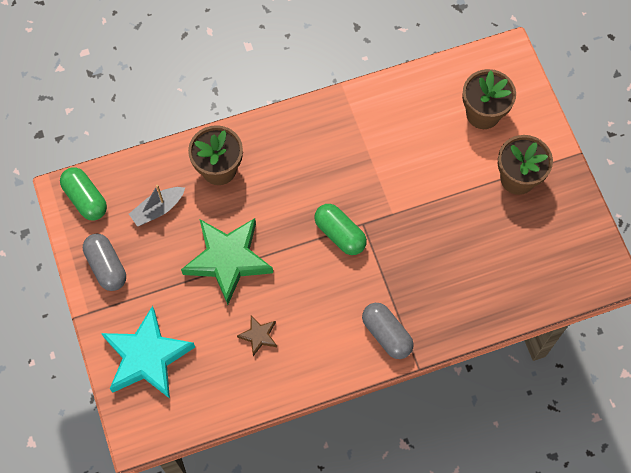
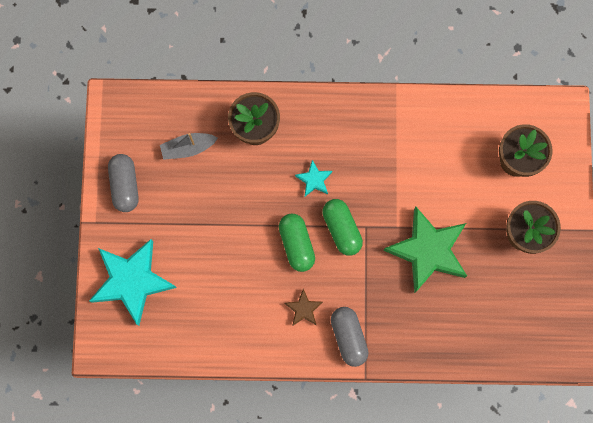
camera: 20 degrees right, 10 degrees up
(85, 199) = (128, 115): green capsule -> green capsule (296, 244)
(228, 260) = (233, 217): green star -> green star (428, 251)
(258, 336) = (235, 297): brown star -> brown star (303, 309)
(295, 197) = (314, 180): none -> turquoise star

